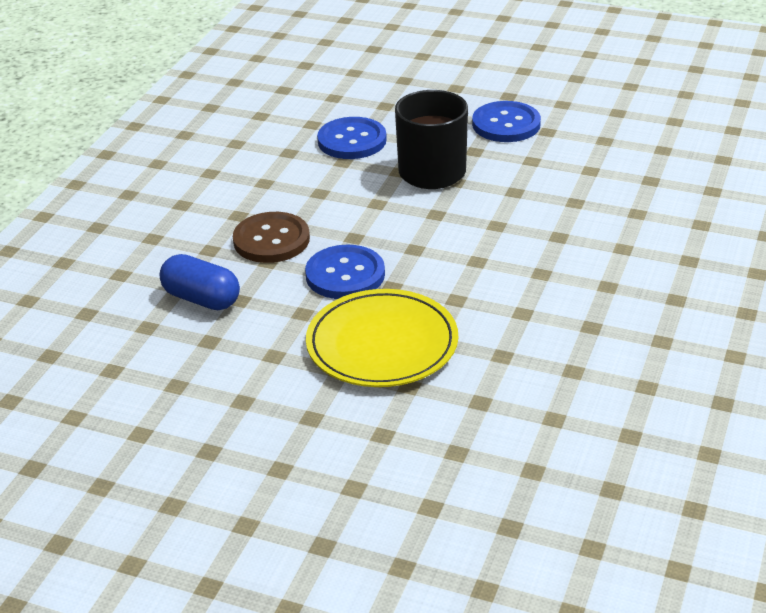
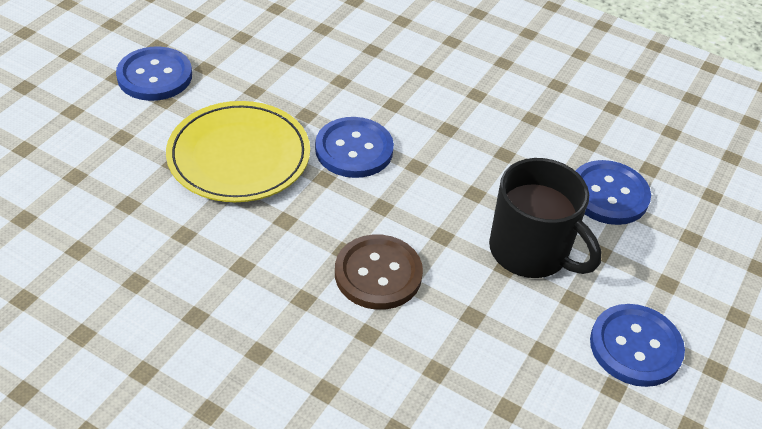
camera: 95 degrees right, 10 degrees up
(201, 299) = (349, 59): blue capsule -> none
(270, 436) = (155, 76): none -> blue button
(271, 240) = (427, 110): brown button -> brown button (378, 274)

